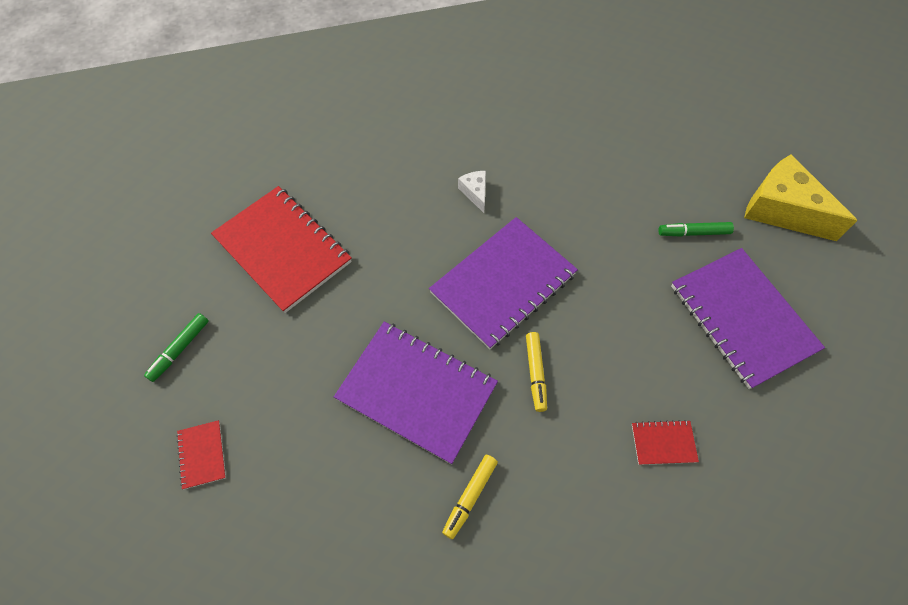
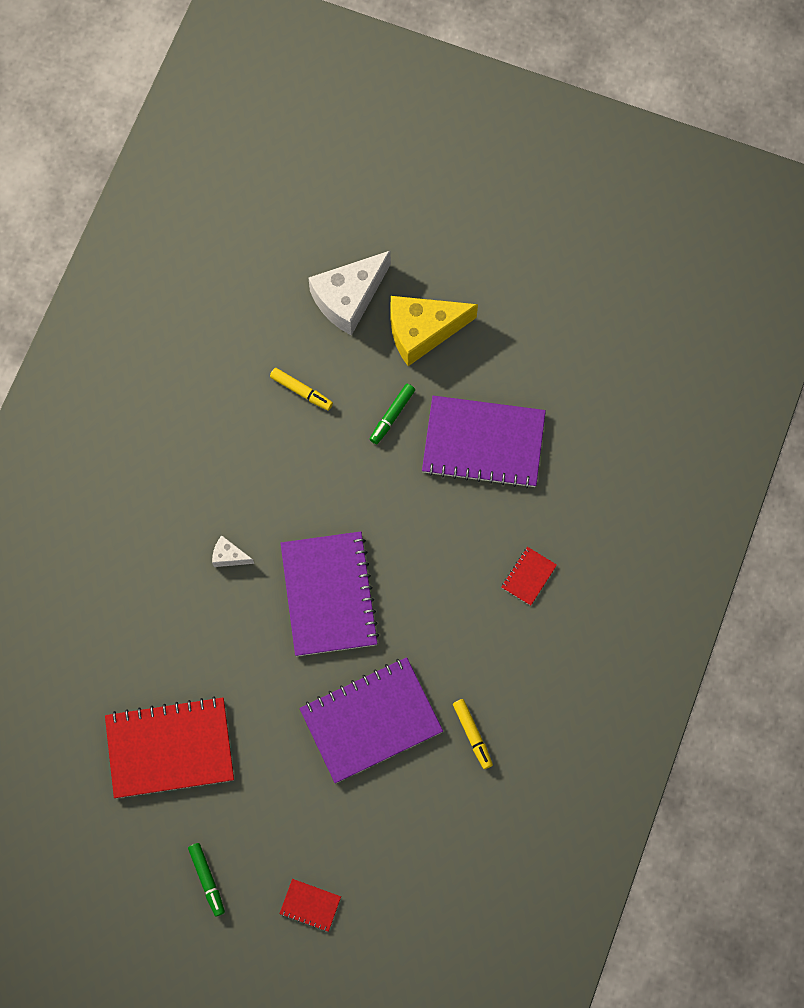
camera: 55 degrees left, 10 degrees up
(535, 373) = (418, 625): yellow marker -> yellow marker (301, 391)
(750, 144) = (348, 298): none -> white cheese

